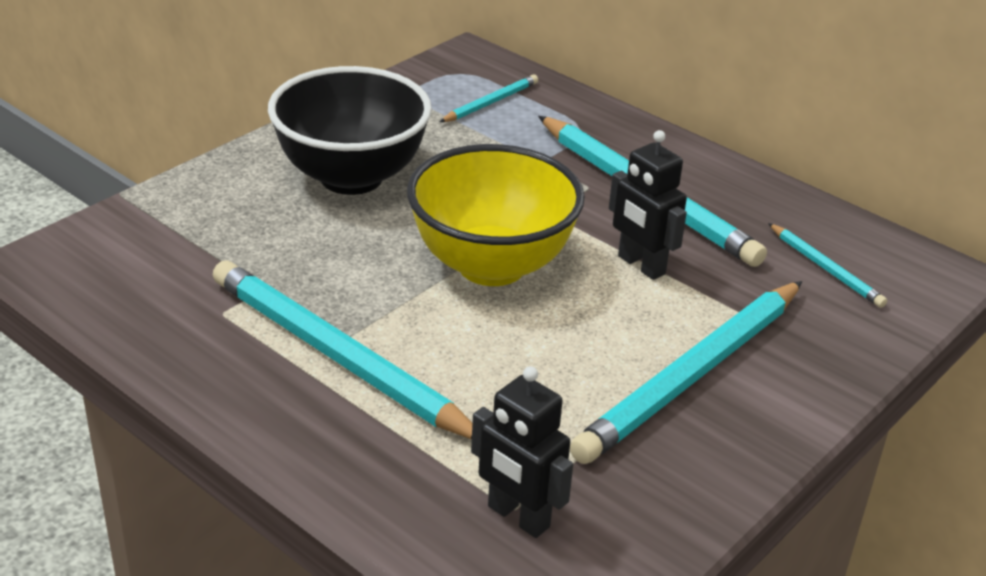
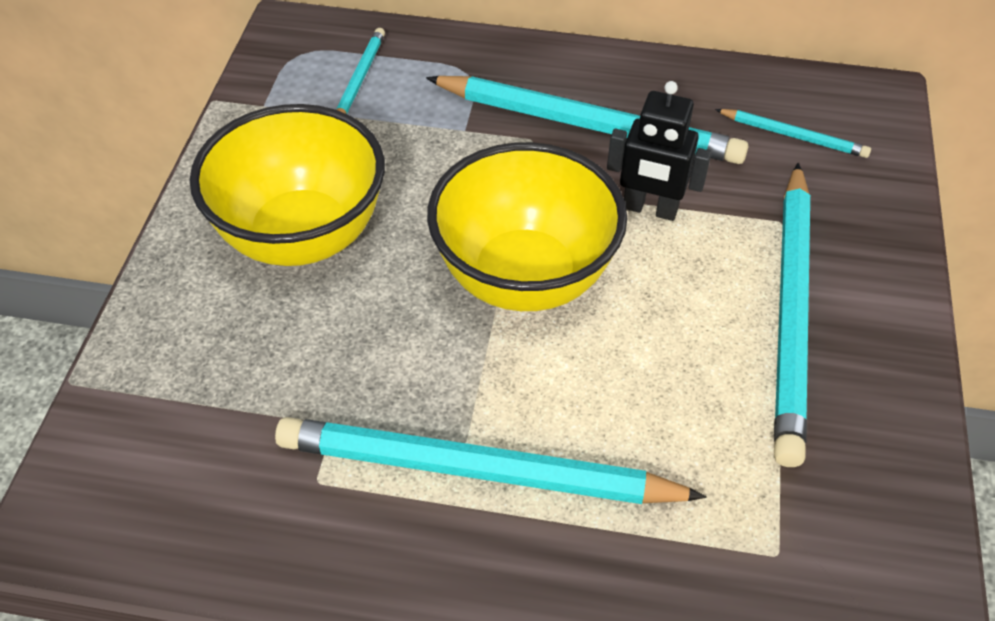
camera: 30 degrees left, 15 degrees up
(351, 177) = (302, 236): black bowl -> yellow bowl
(518, 517) = (789, 561): black robot -> none

